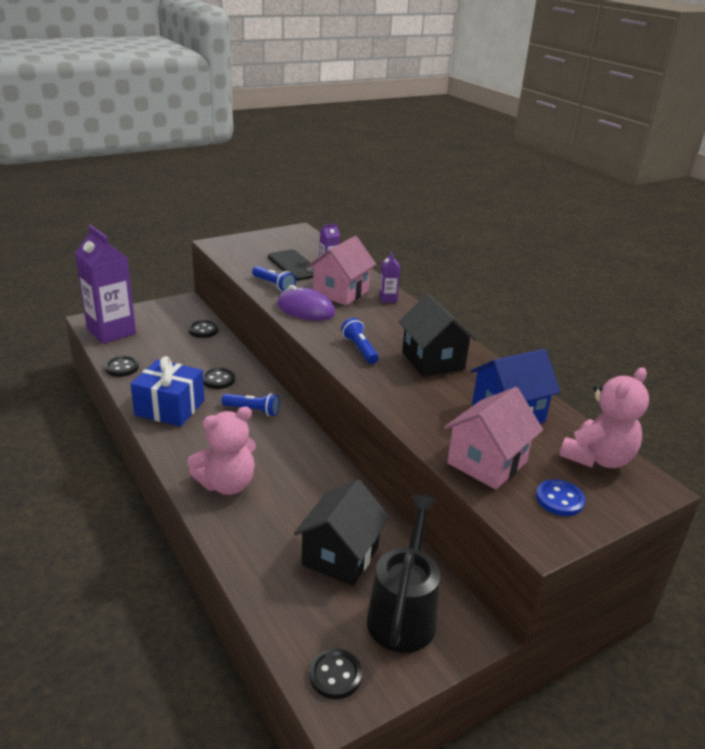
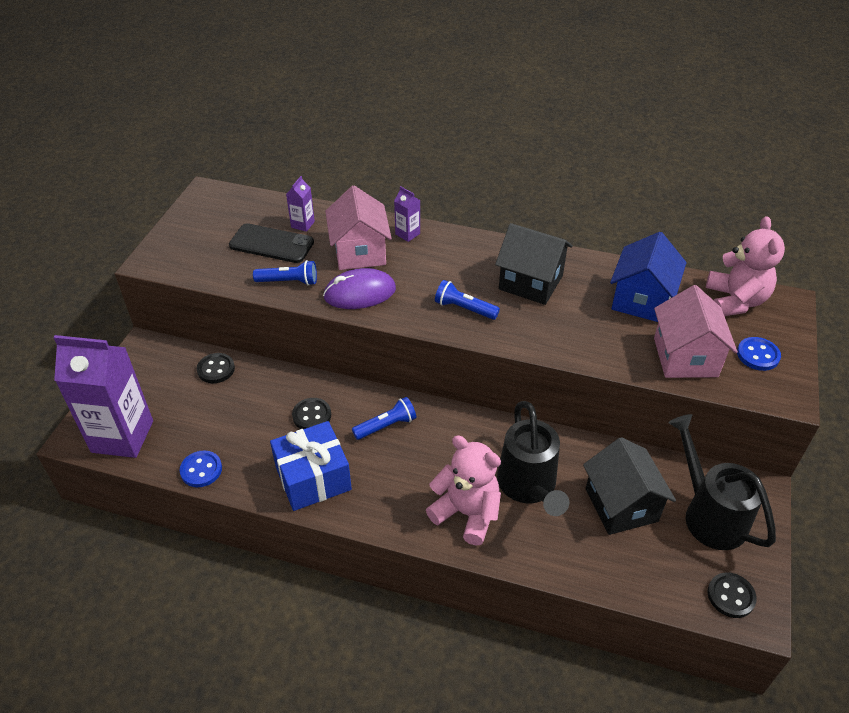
camera: 40 degrees left, 15 degrees up
(122, 368) = (201, 470): black button -> blue button
(227, 484) = (467, 513): pink teddy bear -> pink teddy bear turned 75 degrees counterclockwise
(290, 500) = (529, 487): none -> black watering can

